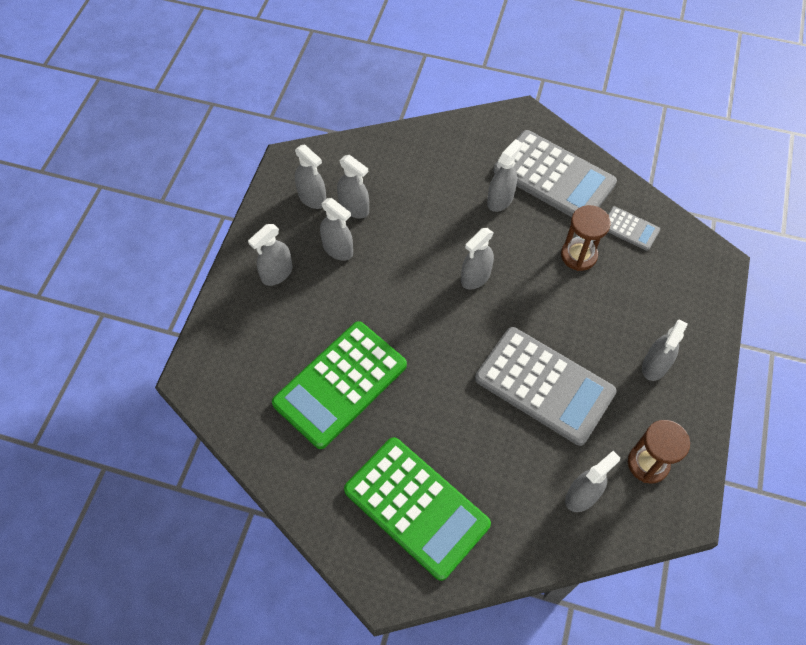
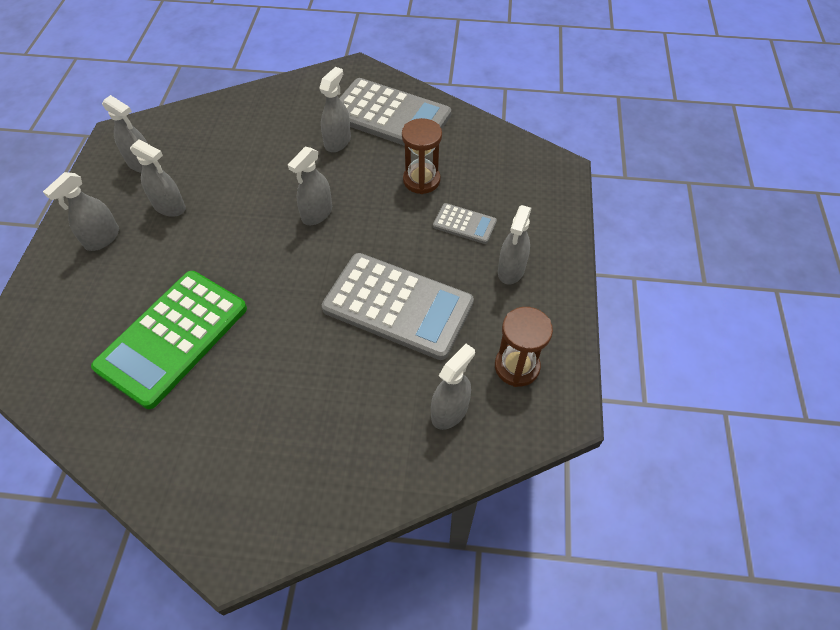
camera: 10 degrees left, 5 degrees down
(354, 208) = (186, 167): grey spray bottle -> none
(416, 507) = (263, 454): green calculator -> none
(630, 229) = (470, 150): grey calculator -> grey calculator (464, 224)

